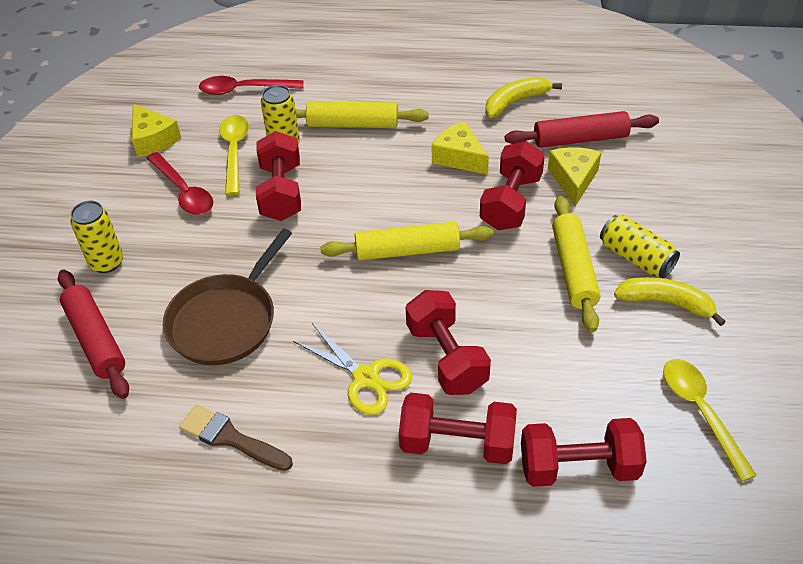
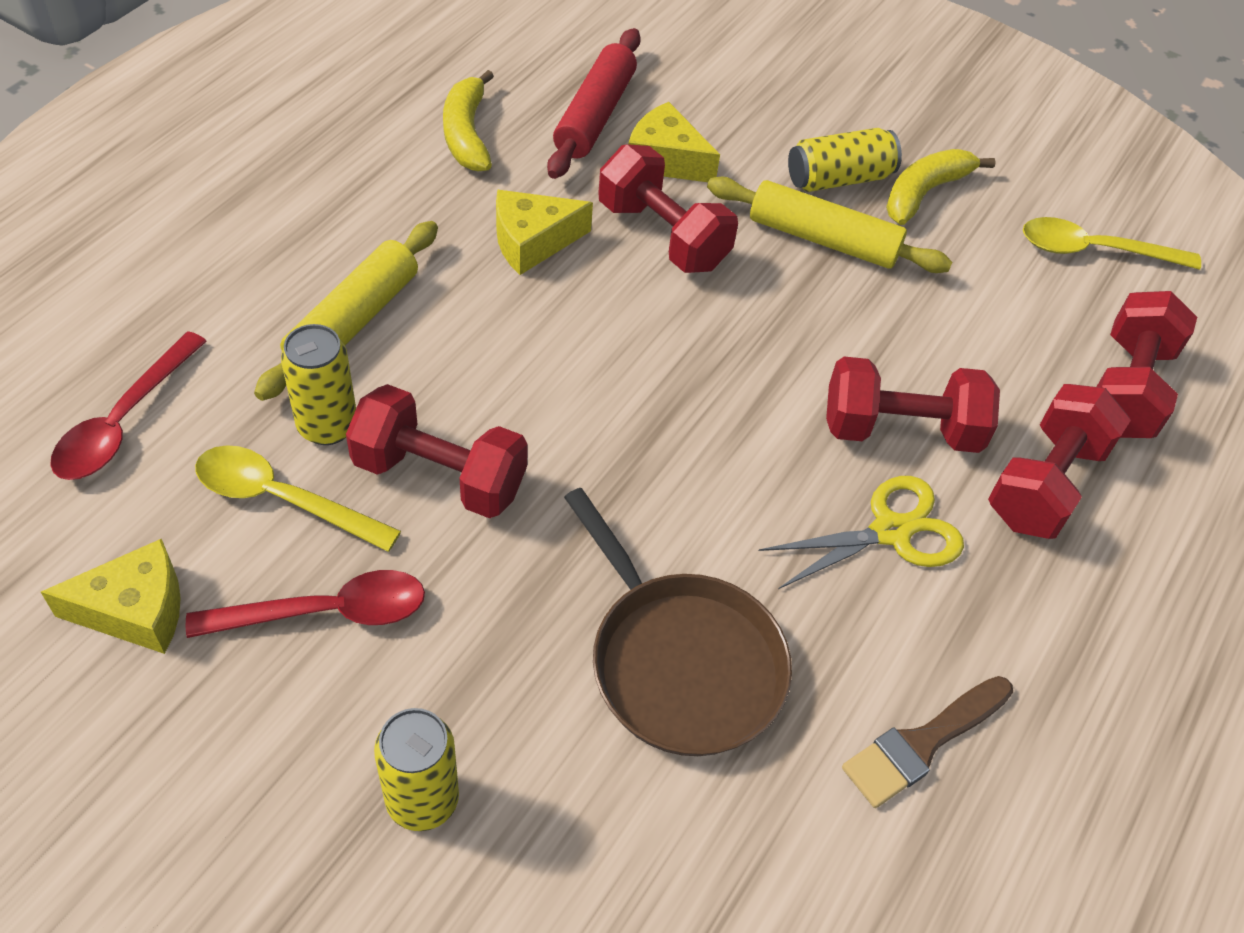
camera: 70 degrees left, 5 degrees up
(96, 339) = (607, 879): red rolling pin -> none
(407, 250) = (679, 381): yellow rolling pin -> none

